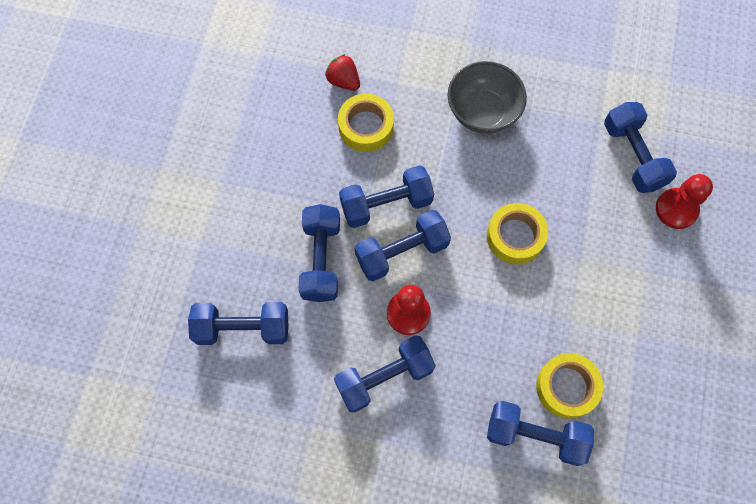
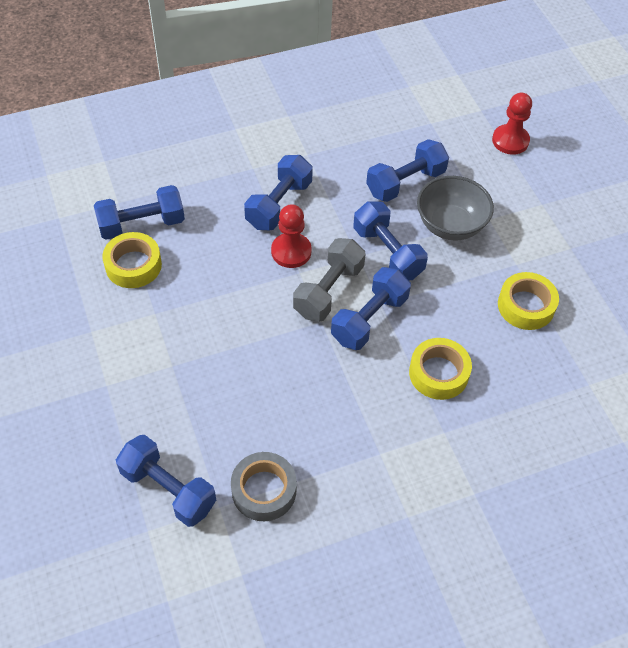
camera: 145 degrees right, 15 degrees down
(343, 81) = (494, 404): red strawberry -> none
(402, 252) = (328, 291): blue dumbbell -> grey dumbbell
(482, 112) = (343, 449): grey bowl -> grey bowl (450, 225)
(515, 236) = (240, 352): yellow tape -> yellow tape (526, 306)
(561, 115) = (264, 490): none -> grey tape
(676, 209) = (100, 458): red pawn -> red pawn (510, 141)

